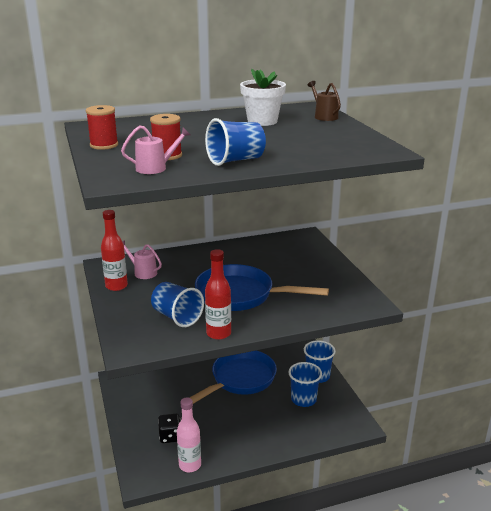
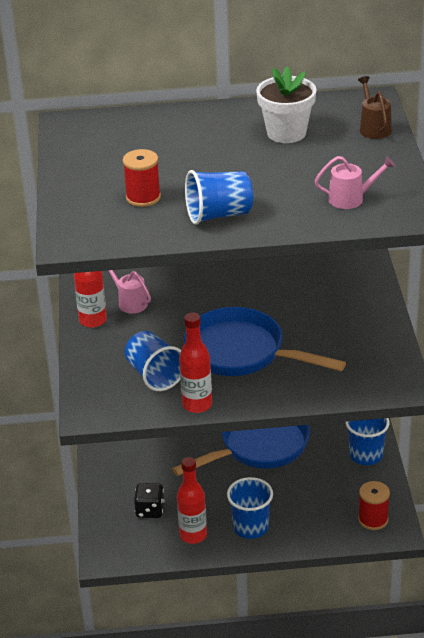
camera: 15 degrees right, 10 degrees up
(104, 145) = (76, 169): red spool -> red spool (373, 519)
(155, 168) = (123, 220): pink watering can -> pink watering can (351, 199)
(190, 465) = (165, 549): pink bottle -> none
(209, 451) = (193, 535): none -> red bottle
(303, 399) = (334, 485): blue cup -> blue cup (251, 527)

